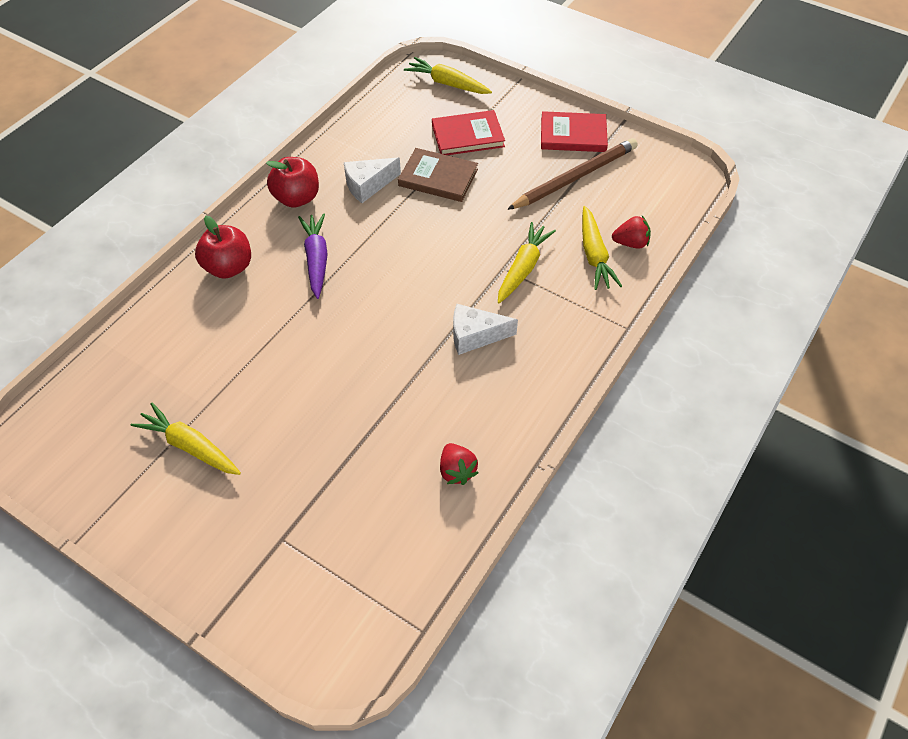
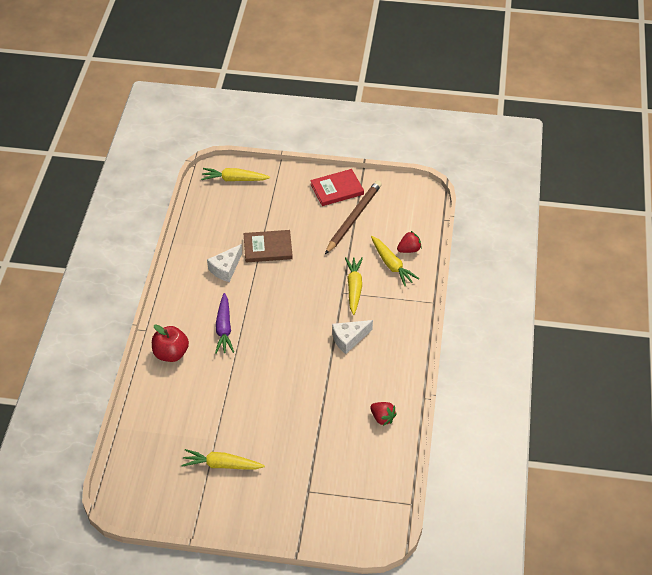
camera: 25 degrees left, 5 degrees down
(297, 198) = (184, 293): red apple -> none
(316, 259) = (224, 328): purple carrot -> purple carrot turned 150 degrees counterclockwise
(467, 136) = (270, 212): red book -> none

